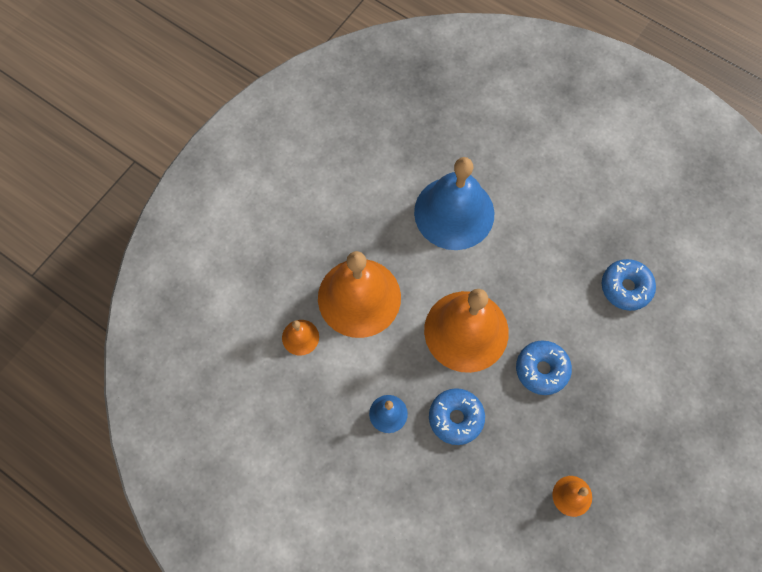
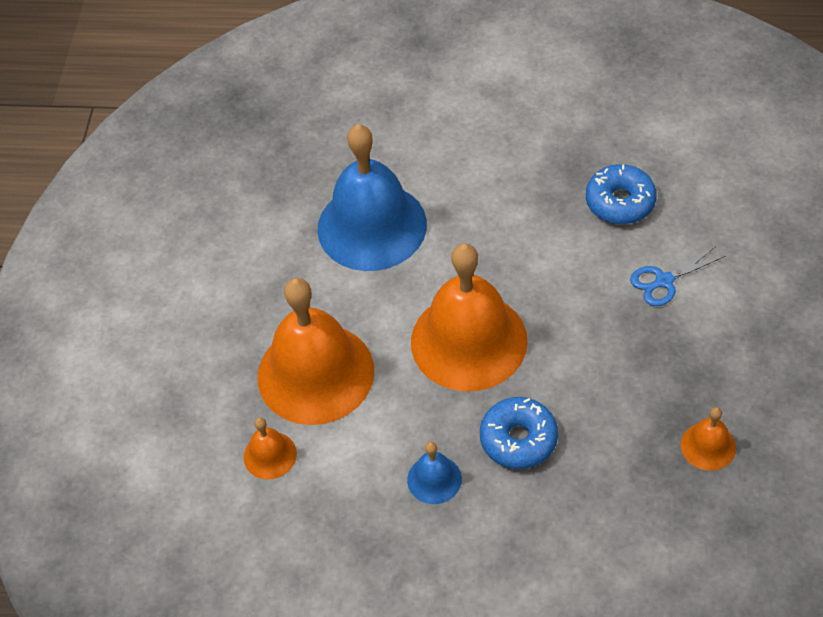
camera: 25 degrees left, 15 degrees down
(542, 369) = (583, 334): blue donut -> none
(618, 362) = (664, 281): none -> blue scissors

